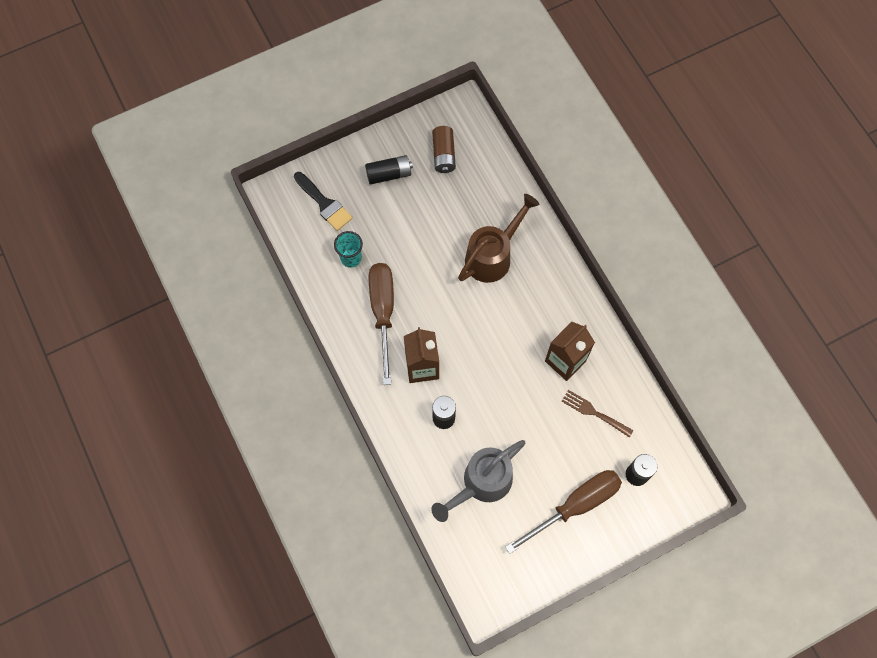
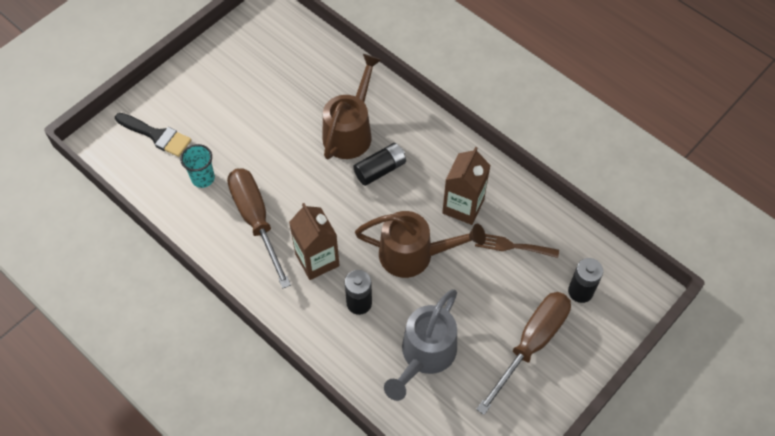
camera: 20 degrees left, 10 degrees down
(389, 174) = (215, 88): black battery -> black battery (380, 170)
(443, 154) = (265, 55): brown battery -> none
(506, 391) = (414, 255): none -> brown watering can

